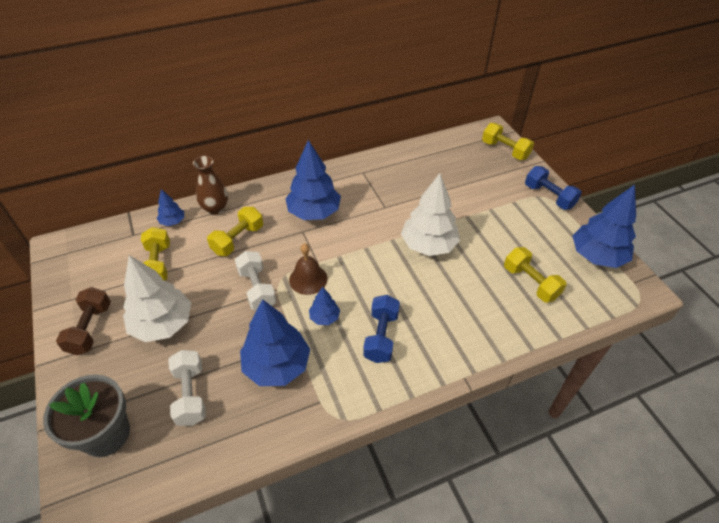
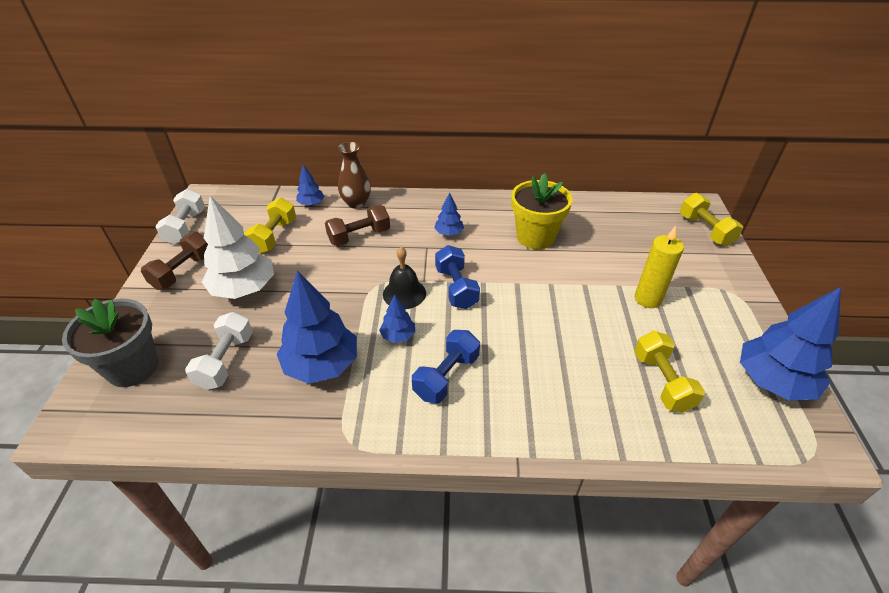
camera: 25 degrees right, 5 degrees down
(238, 240) = (359, 236): yellow dumbbell -> brown dumbbell
(257, 289) = (349, 286): white dumbbell -> white dumbbell (186, 227)
(308, 279) = (404, 293): brown bell -> black bell
(314, 212) = (449, 233): blue tree -> blue tree, size x0.49
(385, 194) = (535, 237): none -> yellow flower pot
(428, 245) = (555, 301): white tree -> none
(492, 221) = (648, 299): none -> yellow candle
(549, 196) = (738, 294): blue dumbbell -> blue dumbbell (456, 288)

